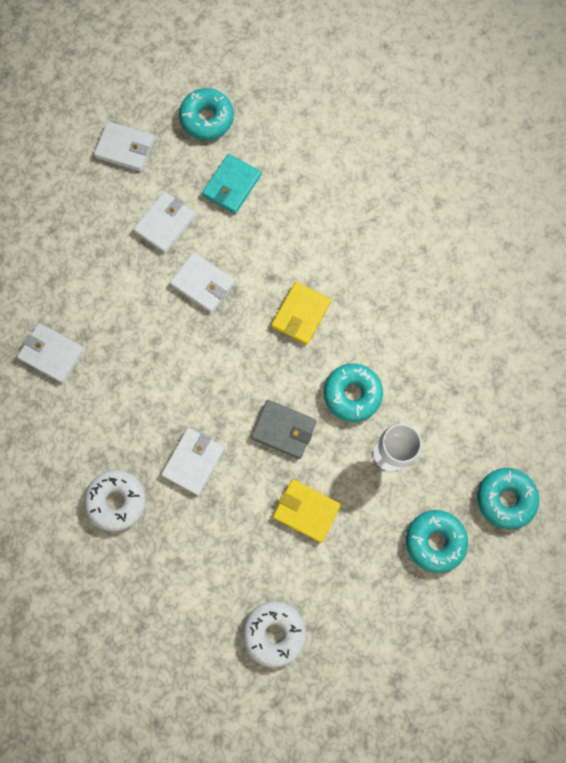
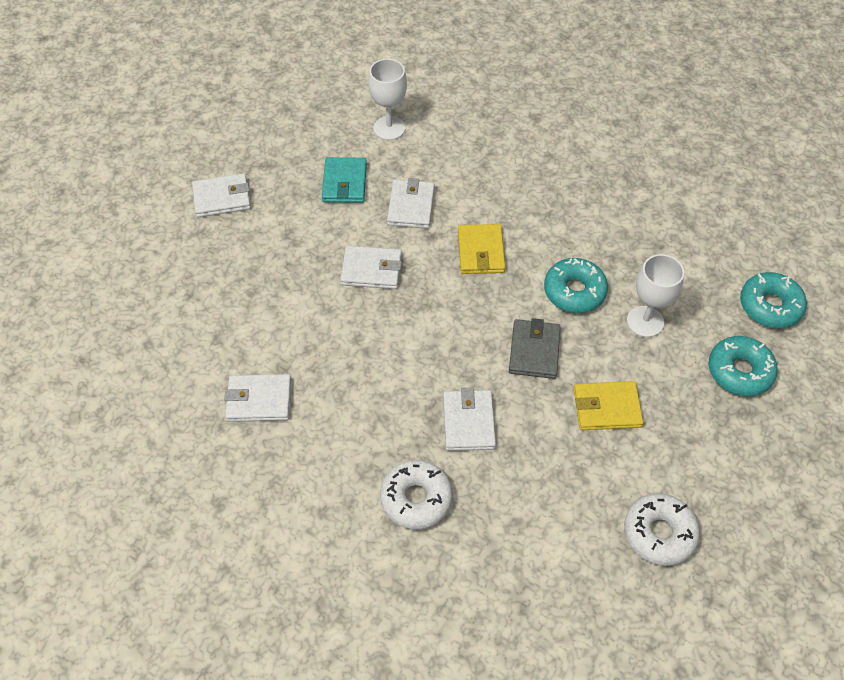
camera: 30 degrees left, 20 degrees down
(165, 224) = (301, 239): white wallet -> white wallet (411, 206)
(207, 119) = (286, 144): turquoise donut -> none
(283, 429) = (534, 351): grey wallet -> grey wallet turned 75 degrees counterclockwise
(303, 147) = (389, 128): none -> white goblet

